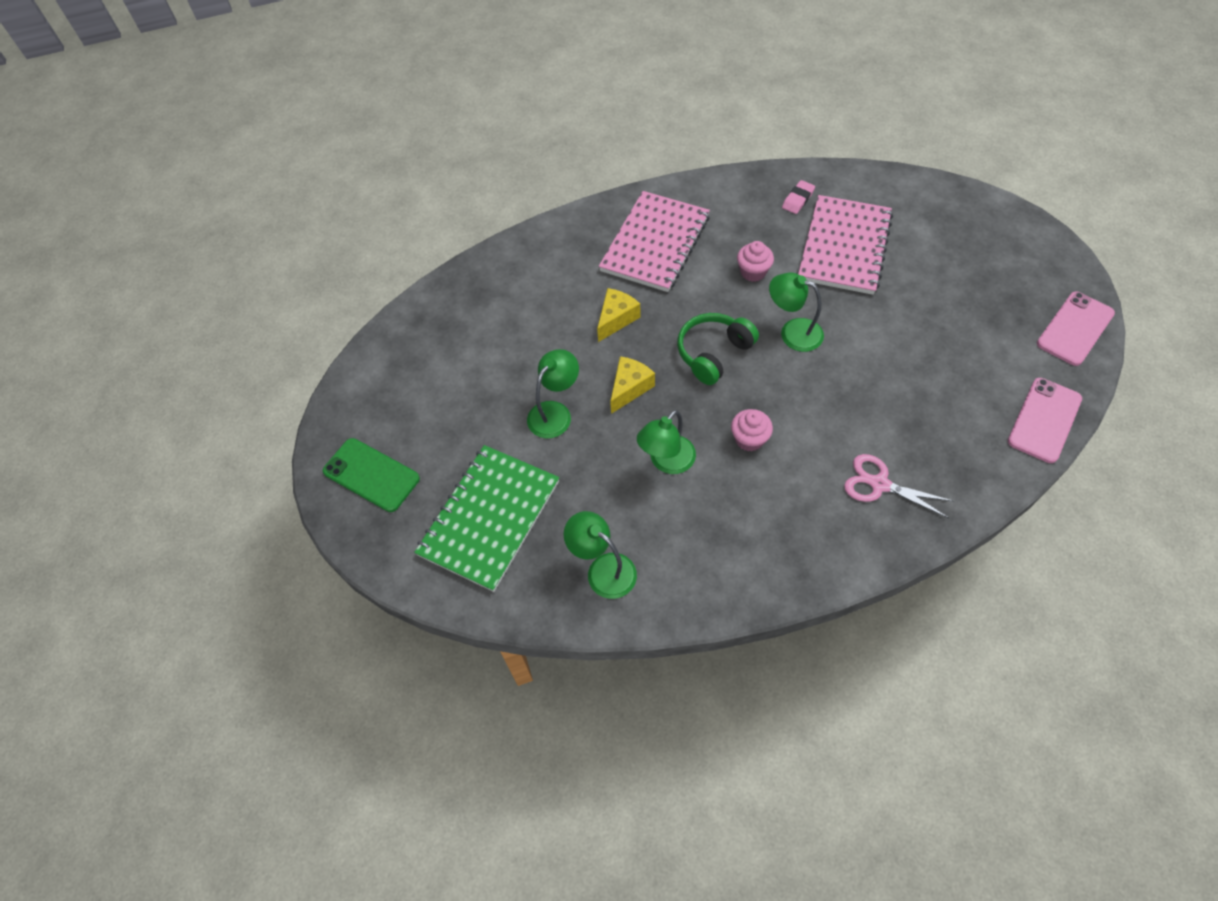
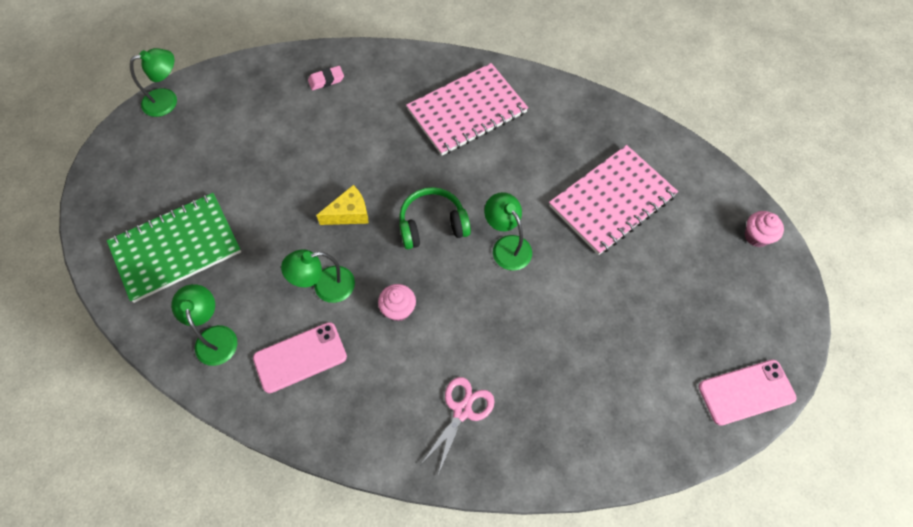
camera: 30 degrees right, 5 degrees up
(371, 475) = (132, 167): green phone -> none
(555, 412) = (283, 199): green lamp -> green lamp (167, 100)
(616, 319) = (387, 154): yellow cheese -> none
(753, 272) = (520, 178): pink cupcake -> pink cupcake (756, 236)
(798, 199) = (610, 139): pink eraser -> pink eraser (326, 80)
(879, 484) = (462, 410): pink scissors -> pink scissors turned 60 degrees clockwise
(1044, 420) = (644, 451): pink phone -> pink phone (300, 357)

